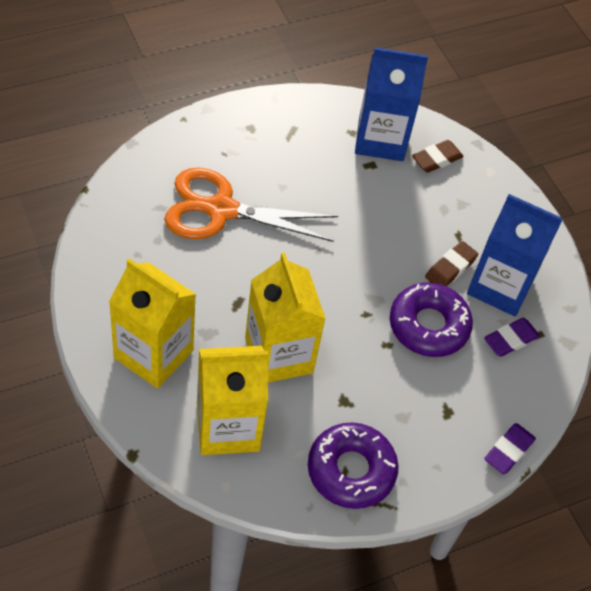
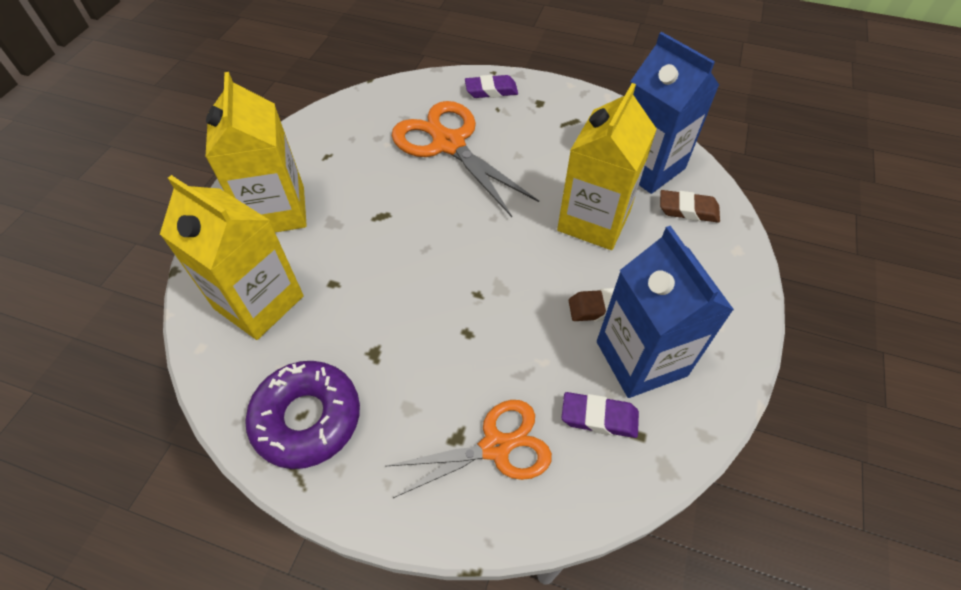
camera: 50 degrees right, 0 degrees up
(279, 355) = (365, 276): yellow carton -> yellow carton (594, 221)
(428, 326) = (525, 344): purple donut -> none
(473, 399) = (496, 446): none -> orange scissors
(508, 451) = (476, 531): purple eraser -> purple eraser (491, 91)

